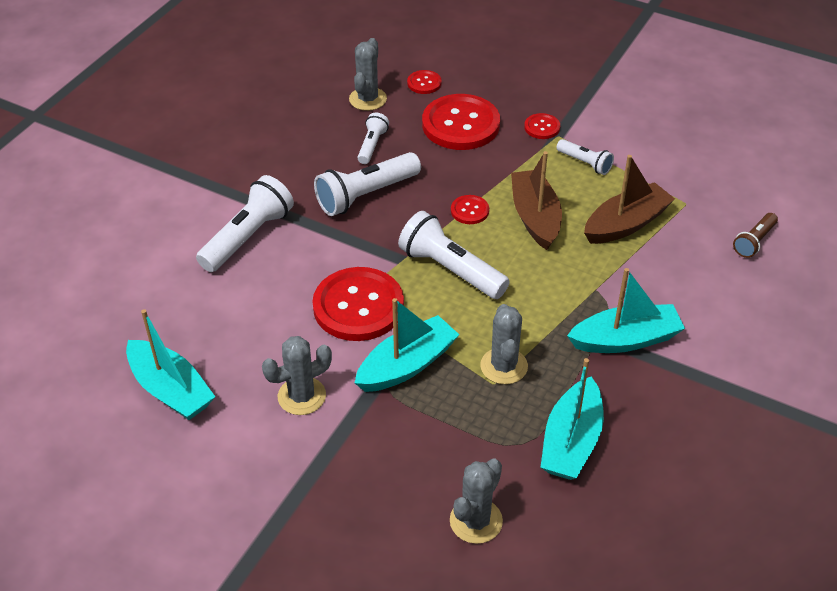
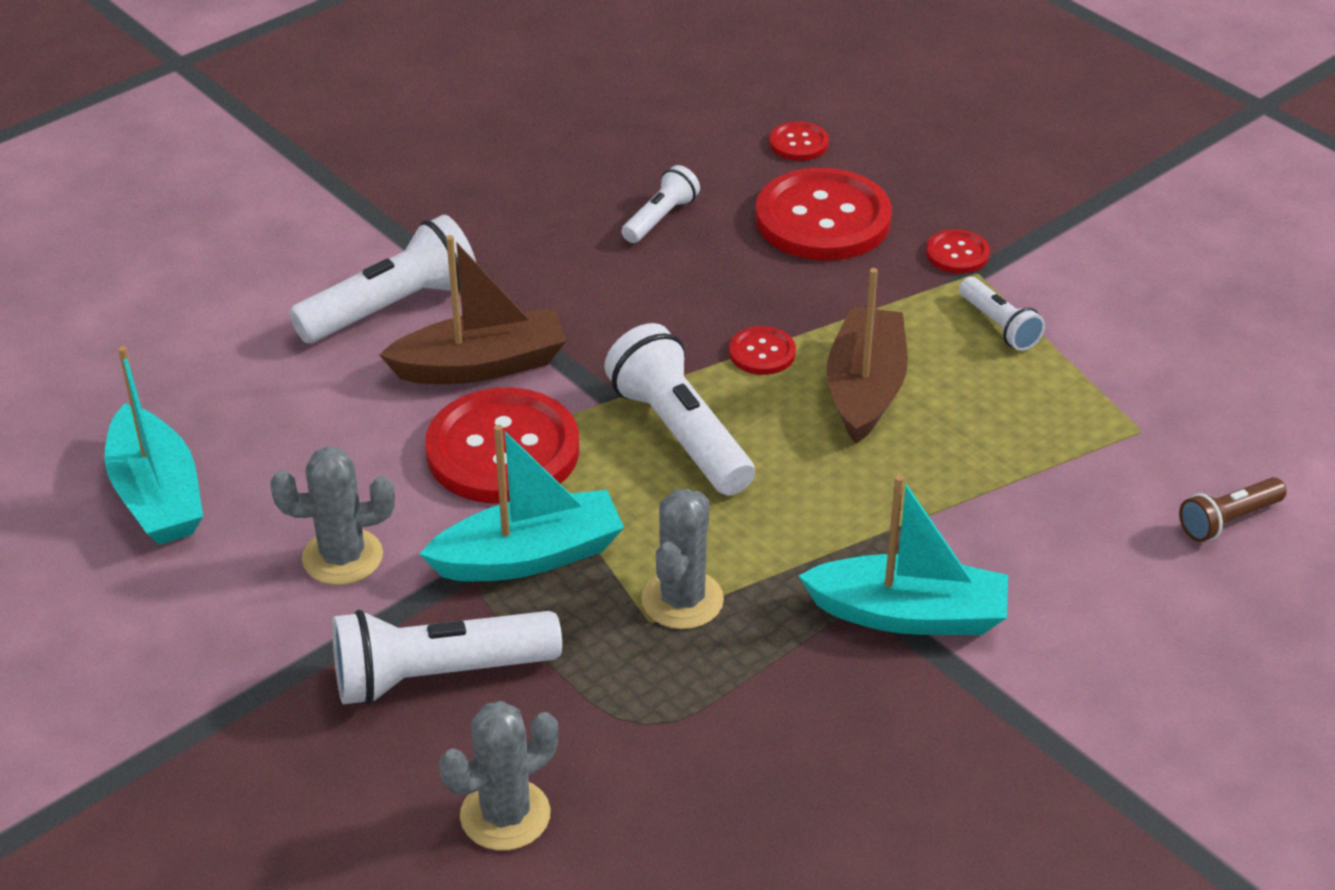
camera: 20 degrees right, 5 degrees down
(366, 195) = (608, 289): white flashlight -> white flashlight (438, 675)
(367, 99) = (693, 148): grey cactus -> none
(571, 441) = (727, 743): turquoise boat -> none
(626, 224) = (1015, 437): brown boat -> brown boat (481, 365)

